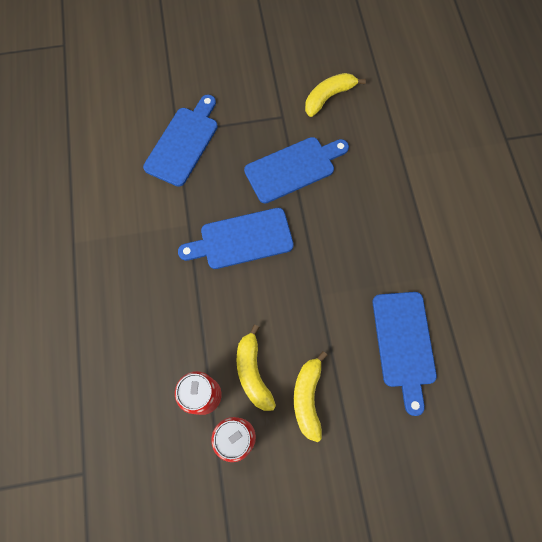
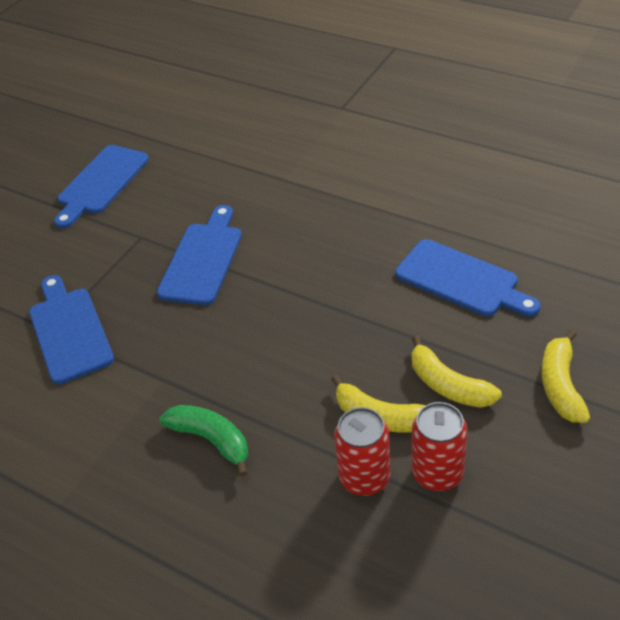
camera: 45 degrees left, 25 degrees down
(168, 287) = (212, 440): none -> green banana
(241, 239) = (229, 343): blue cutting board -> blue cutting board (101, 183)
(328, 97) = (163, 193): yellow banana -> yellow banana (561, 385)

